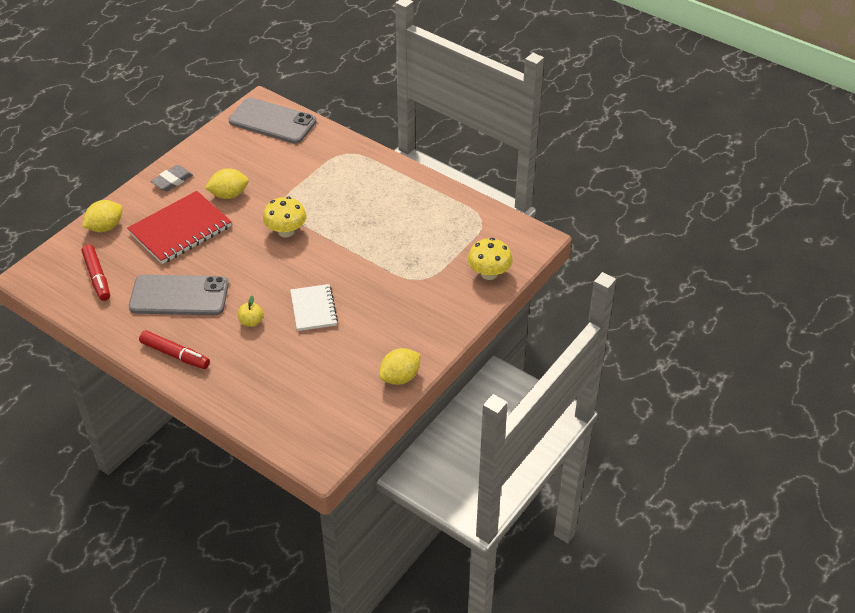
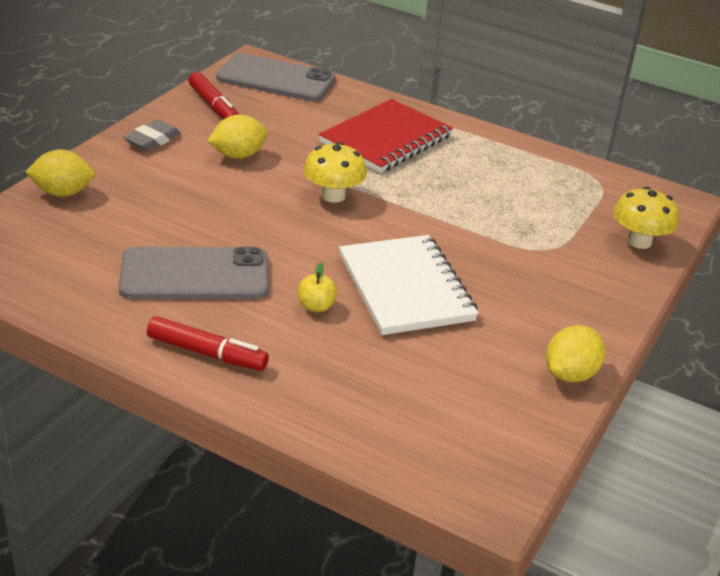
camera: 10 degrees left, 10 degrees down
(97, 277) = (61, 253): red marker -> red marker (214, 106)
(105, 227) = (63, 193): yellow lemon -> yellow lemon turned 45 degrees clockwise
(180, 230) = (177, 195): red notebook -> red notebook (386, 139)
(313, 309) = (405, 288): white notebook -> white notebook, size x1.64

